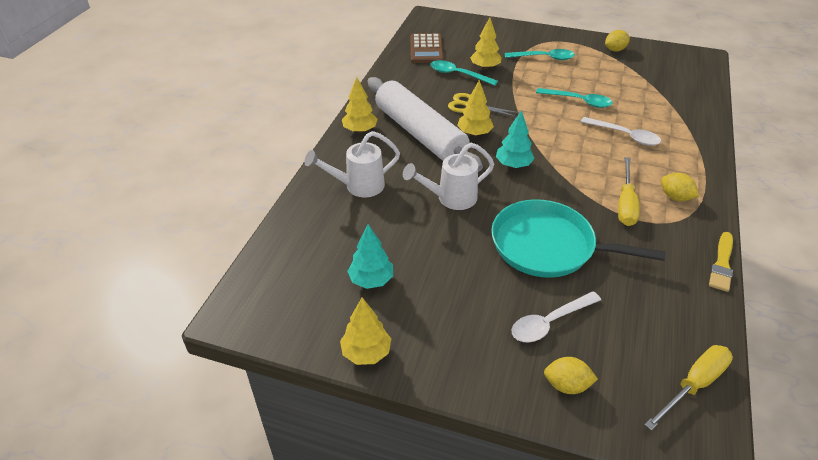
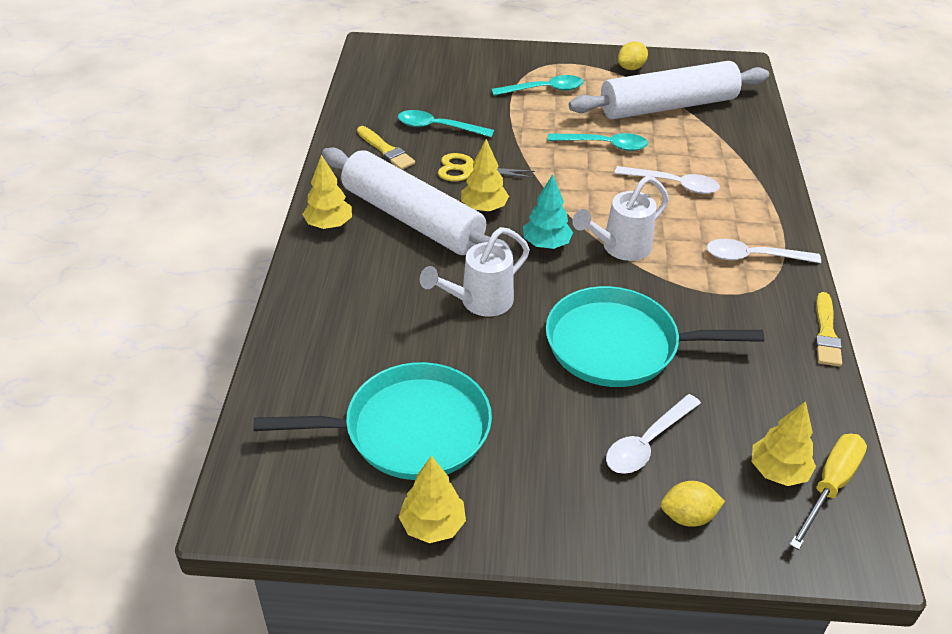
camera: 15 degrees left, 0 degrees up
(358, 186) = (351, 305): white watering can -> white watering can (620, 248)
(371, 280) = (409, 429): turquoise tree -> turquoise pan
(416, 85) = (386, 150): none -> yellow brush
(426, 49) = (384, 95): brown calculator -> none
(485, 67) = (471, 113): yellow tree -> yellow tree (778, 471)
(625, 204) = (697, 275): yellow screwdriver -> none
(636, 80) = (668, 106): none -> white rolling pin
(675, 197) = (753, 257): yellow lemon -> white spoon

